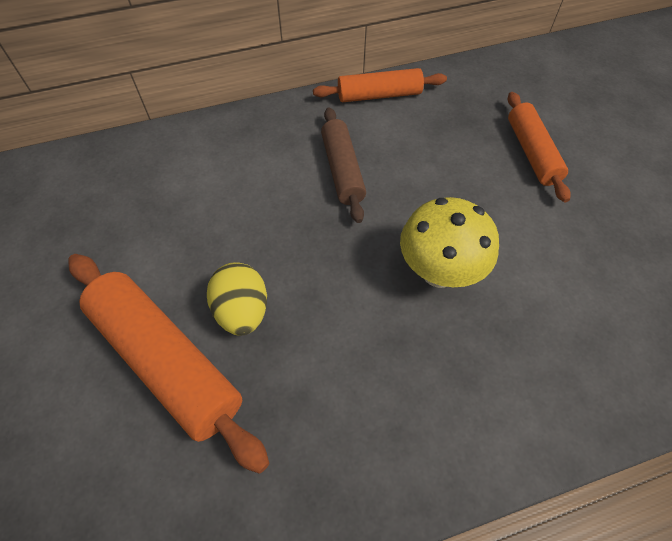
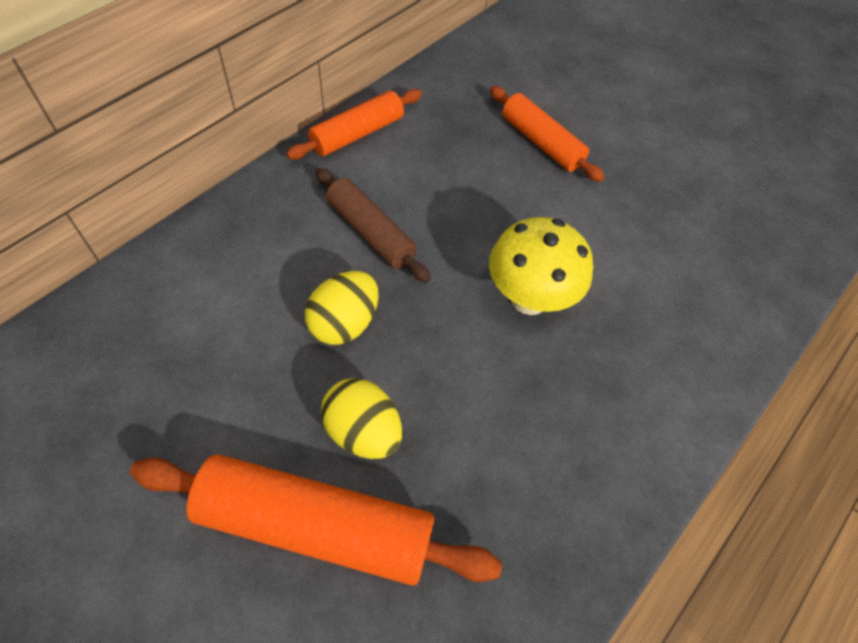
camera: 35 degrees left, 0 degrees up
(280, 227) = (344, 323): none -> yellow egg

